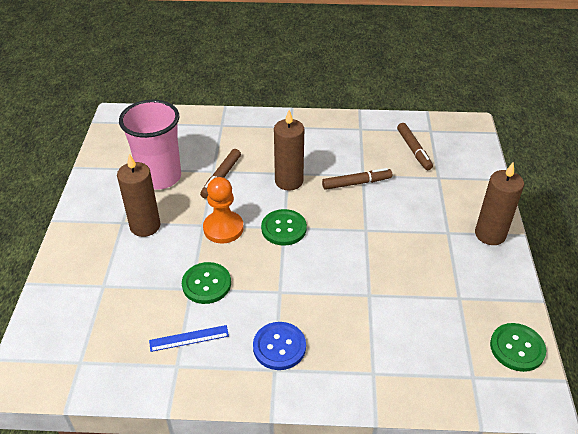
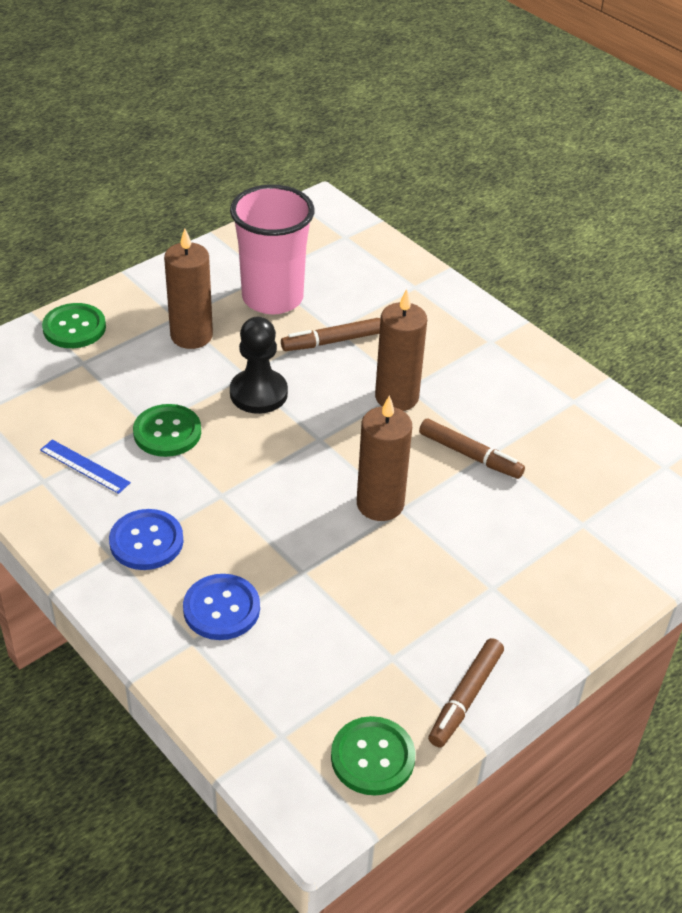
camera: 45 degrees right, 0 degrees up
(223, 228) = (258, 393): orange pawn -> black pawn
(284, 228) = (317, 440): green button -> green button (74, 328)
(362, 345) = (221, 609): none -> blue button
(413, 150) = (602, 472): brown marker -> brown marker (465, 697)
(490, 234) = (541, 631): brown candle -> brown candle (380, 504)

